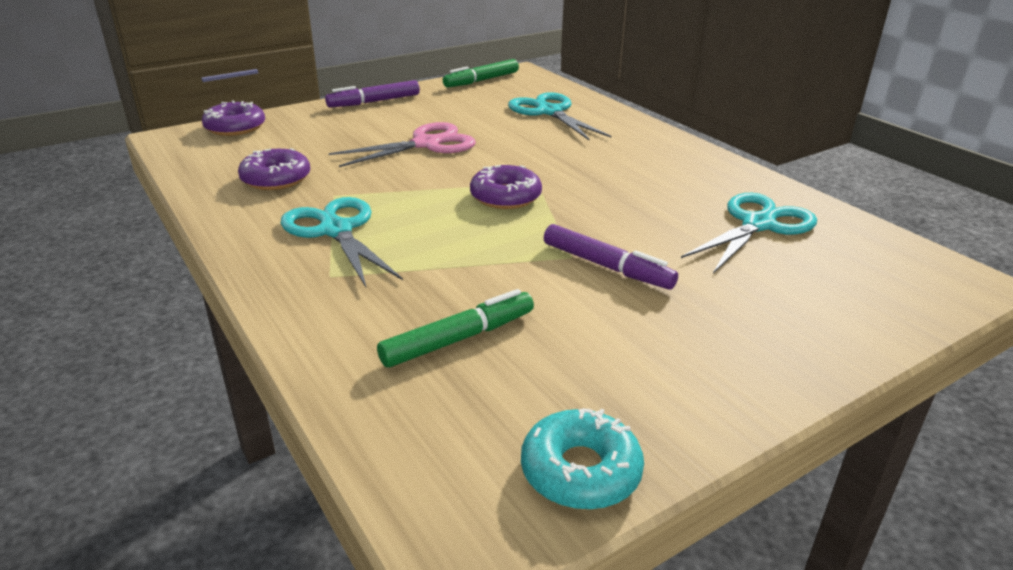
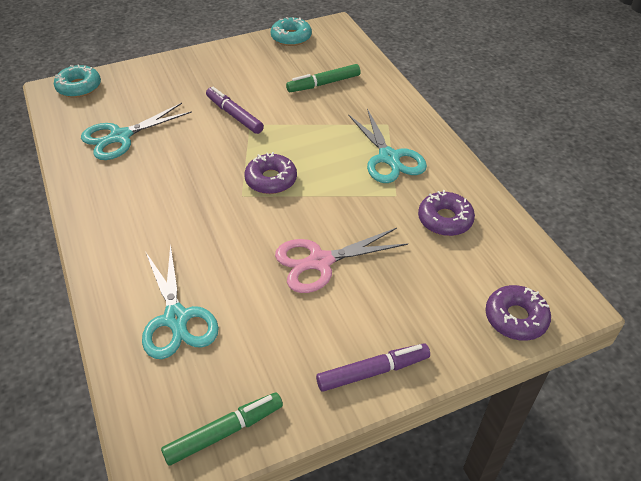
camera: 170 degrees left, 15 degrees up
(930, 288) = (79, 87): none -> turquoise donut

